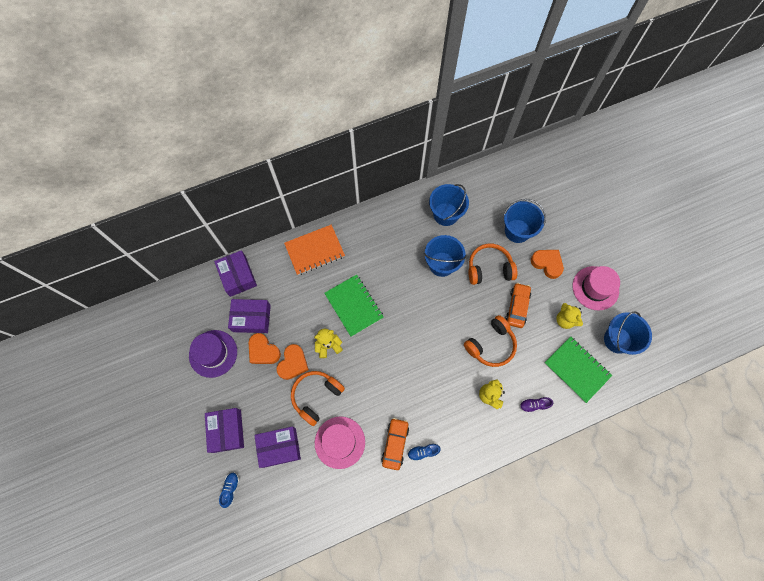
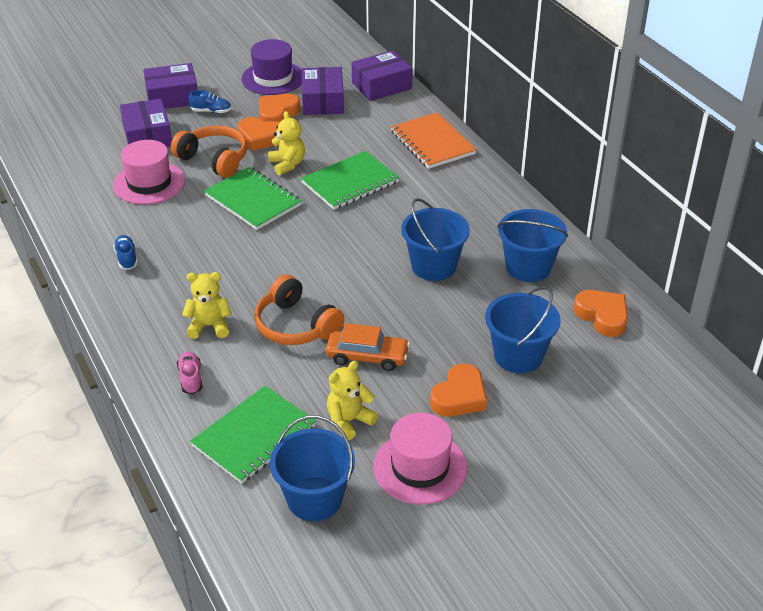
camera: 85 degrees right, 30 degrees down
(231, 489) = (100, 106): blue shoe -> blue shoe (211, 111)
(367, 369) = (253, 200): none -> green notebook
(395, 444) = (141, 231): orange car -> none
(487, 185) = (602, 316): none -> orange heart
(489, 268) = (436, 321): orange headphones -> none
(534, 405) = (191, 379): purple shoe -> pink shoe

